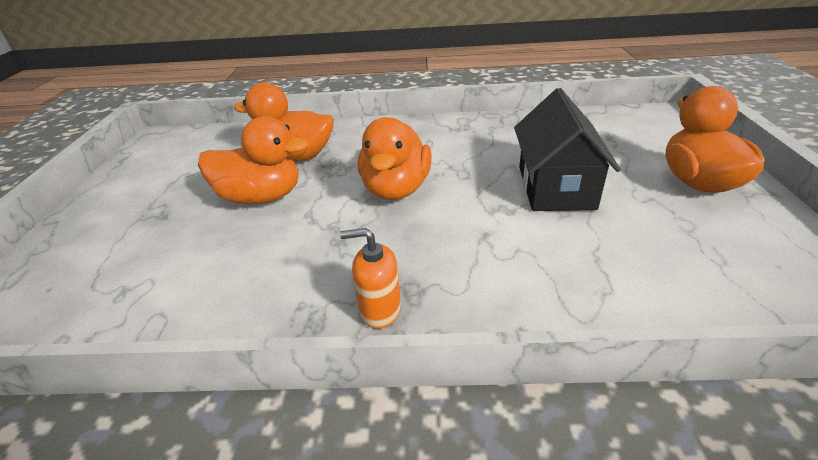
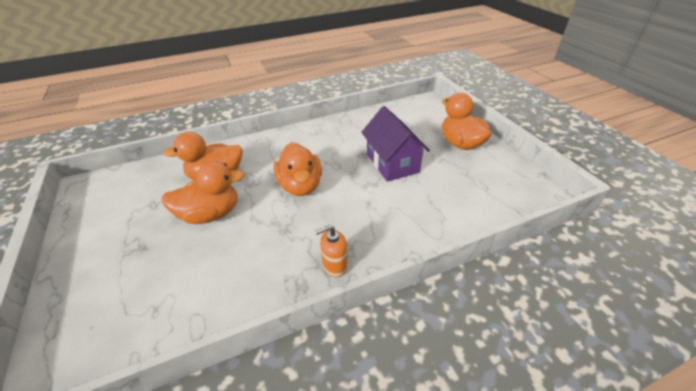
camera: 25 degrees left, 5 degrees up
(555, 187) = (392, 163): black house -> purple house

